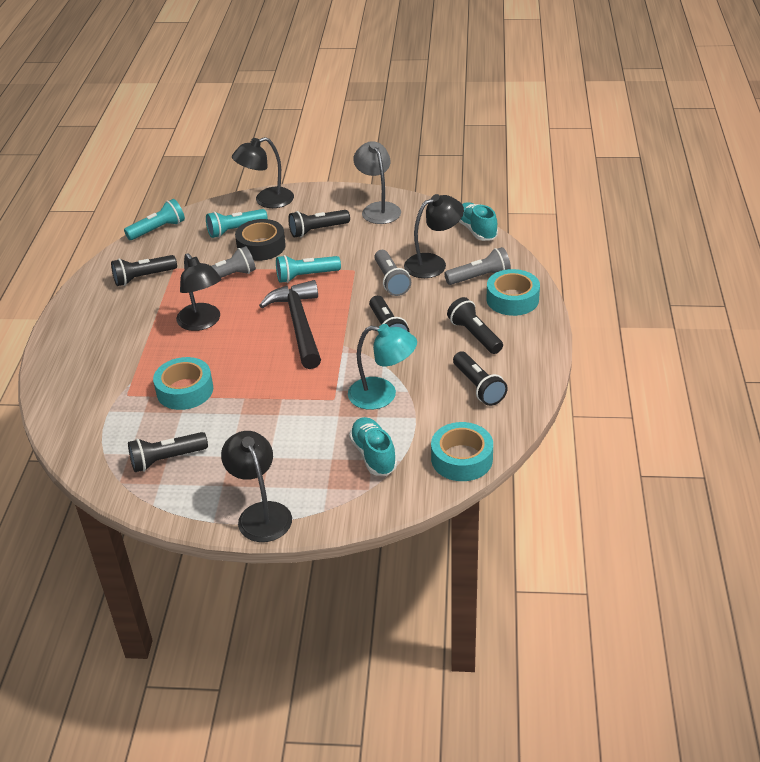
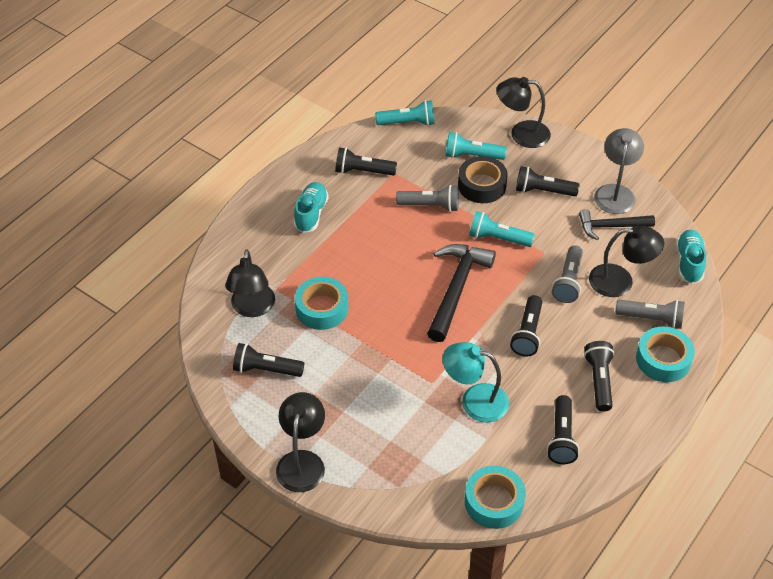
camera: 30 degrees right, 10 degrees up
(202, 322) = (380, 245): black lamp -> black lamp (252, 308)
(373, 455) = (425, 457): turquoise shoe -> turquoise shoe (311, 214)
(382, 395) = (474, 400): turquoise lamp -> turquoise lamp turned 150 degrees clockwise
(394, 232) = (610, 226): none -> black hammer

